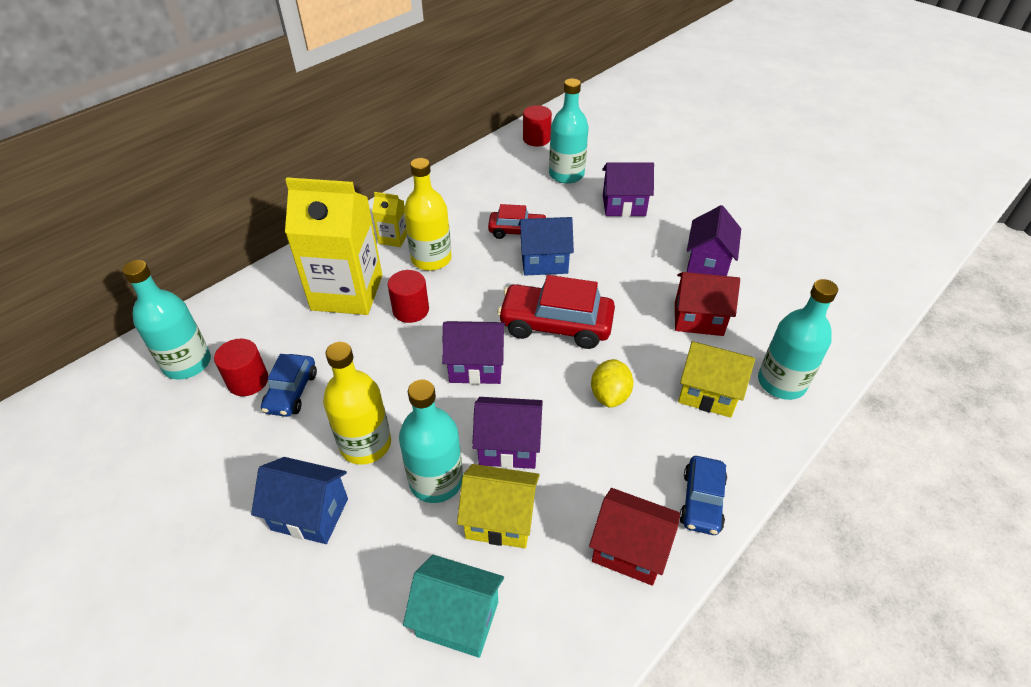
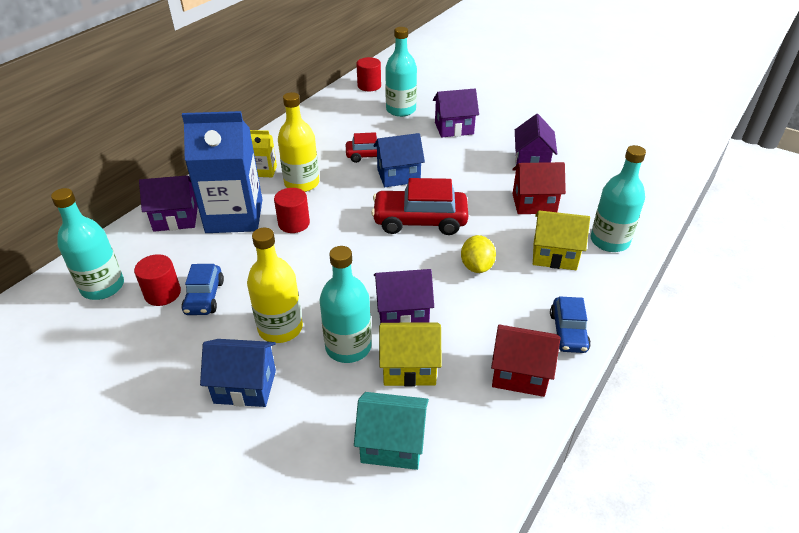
camera: 10 degrees left, 5 degrees down
(347, 292) = (234, 216): yellow carton -> blue carton
(476, 366) = (360, 259): purple house -> purple house (176, 219)

